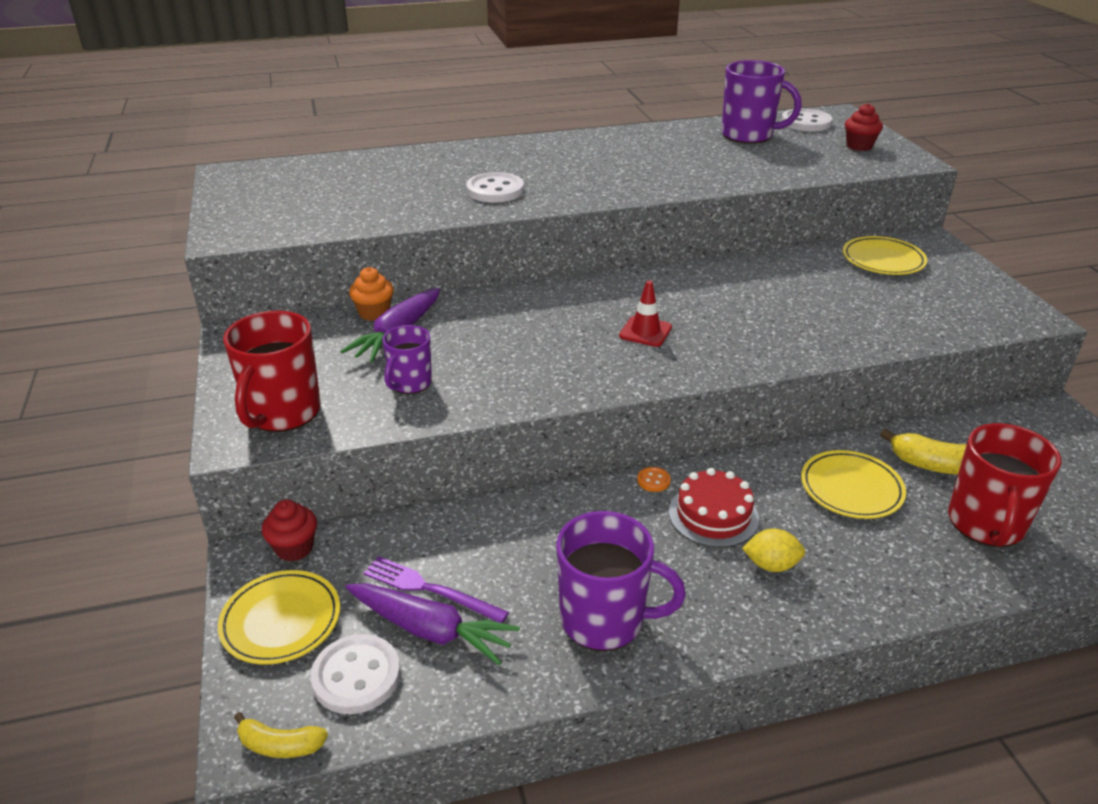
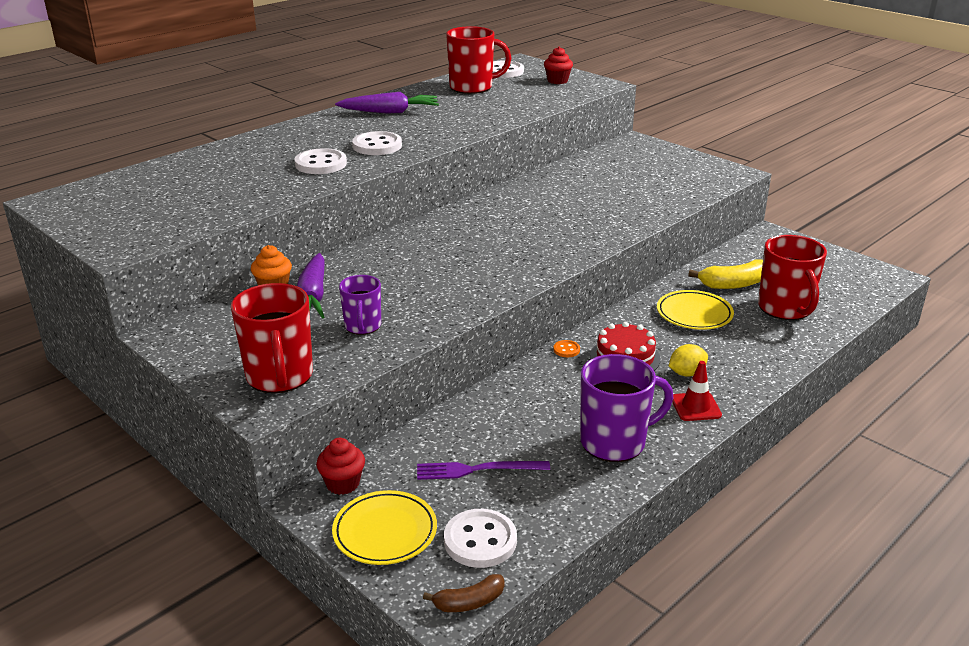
camera: 30 degrees left, 5 degrees down
(280, 745) = (469, 602): yellow banana -> brown banana
(430, 630) = (504, 493): purple carrot -> purple carrot (390, 112)
(572, 182) = (377, 146): none -> white button
(645, 332) = (503, 244): red traffic cone -> red traffic cone (695, 407)
(748, 135) = (472, 87): purple mug -> red mug
(883, 260) = (615, 159): yellow plate -> none

